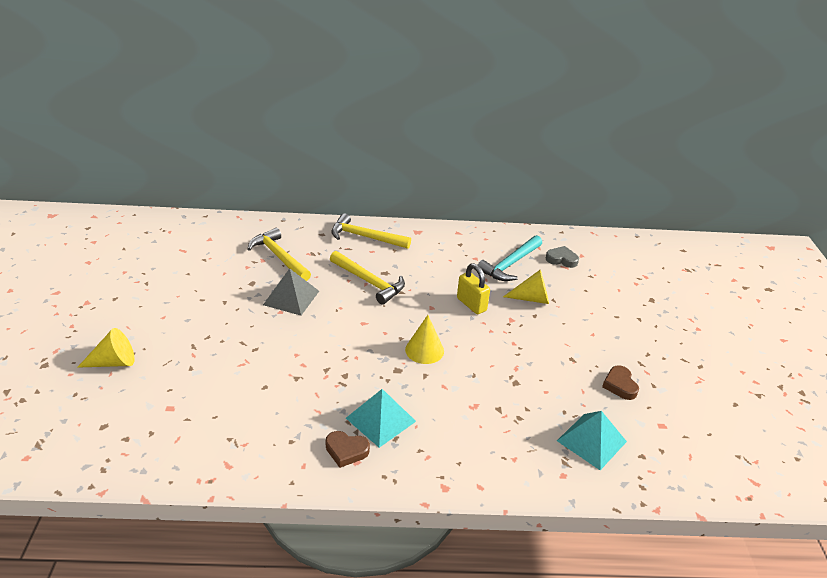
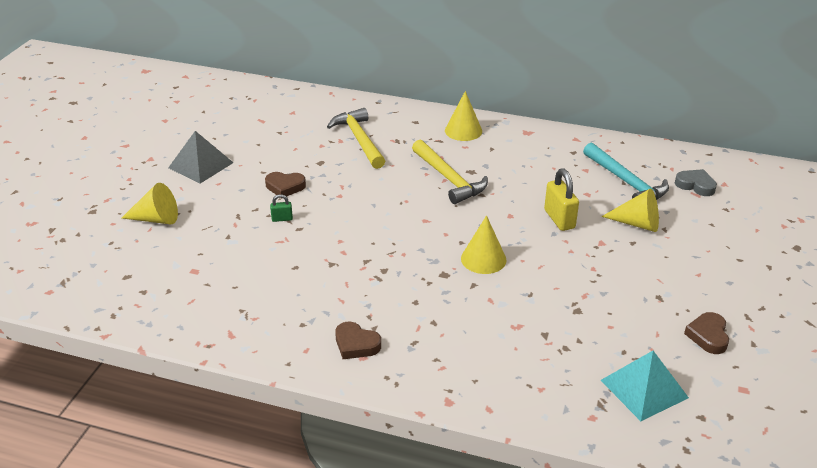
camera: 20 degrees right, 0 degrees up
(228, 311) = (285, 187): none -> brown heart
(236, 342) = (282, 219): none -> green padlock
(291, 297) = (356, 183): grey pyramid -> grey pyramid (201, 165)
(365, 237) = (463, 130): yellow hammer -> yellow cone
(380, 419) = (405, 321): turquoise pyramid -> none
(510, 264) = (626, 182): turquoise hammer -> turquoise hammer turned 90 degrees counterclockwise

